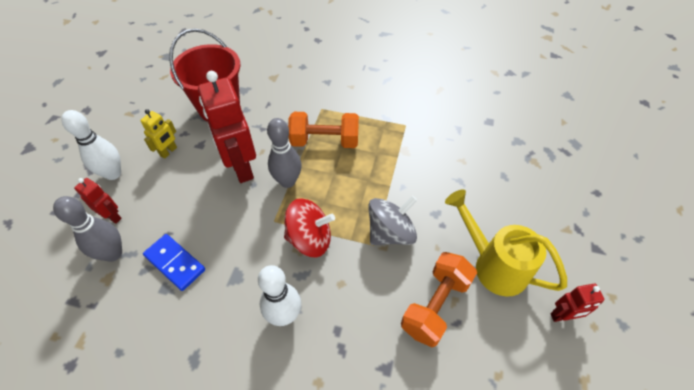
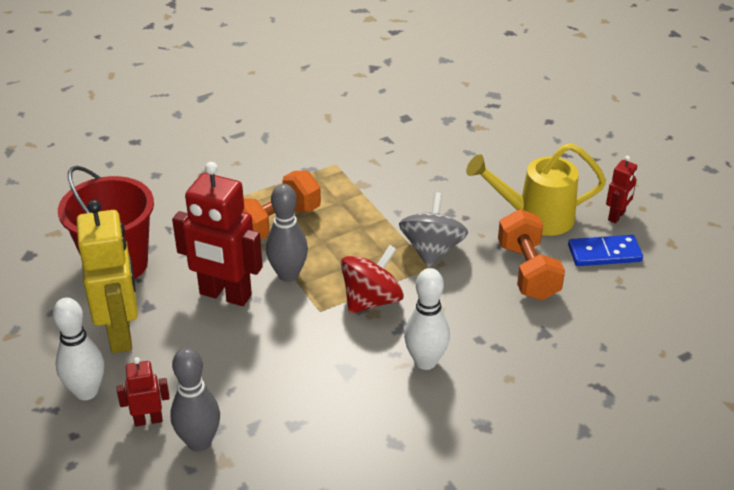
camera: 45 degrees left, 15 degrees down
(168, 152) = (121, 334): yellow robot -> yellow robot, size x2.03
(175, 263) = (274, 403): blue domino -> blue domino (604, 253)

